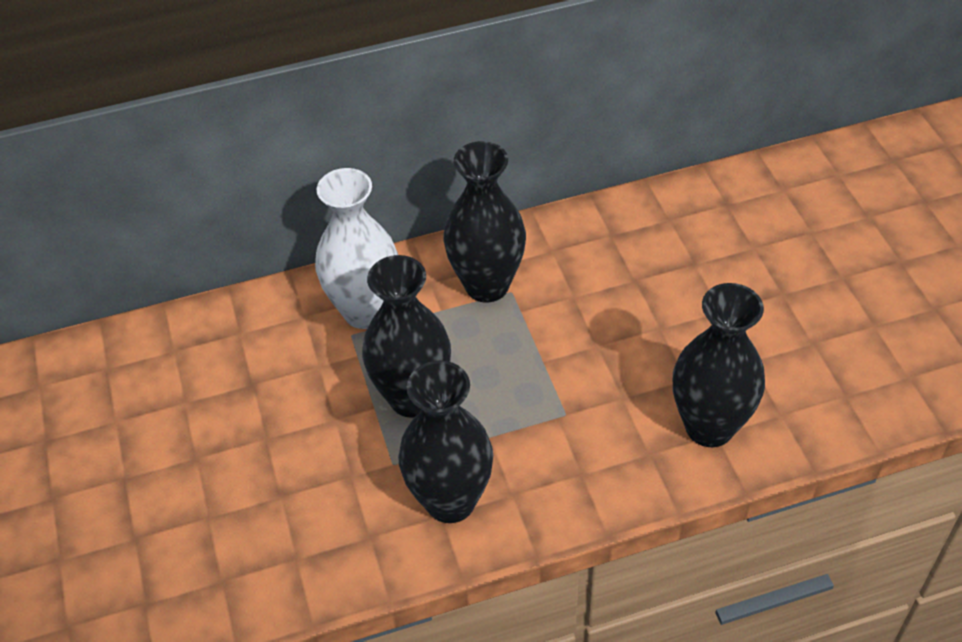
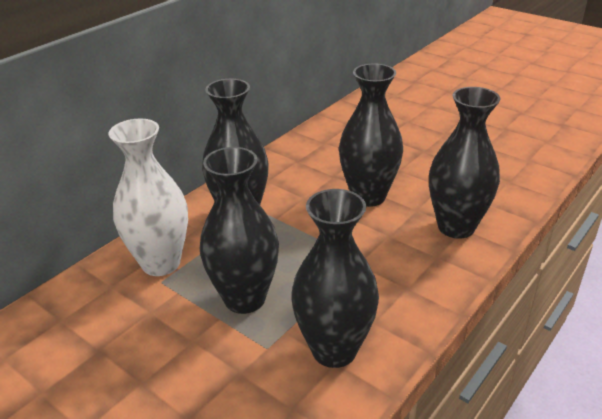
camera: 35 degrees left, 15 degrees down
(648, 331) = (368, 196): none -> black vase

